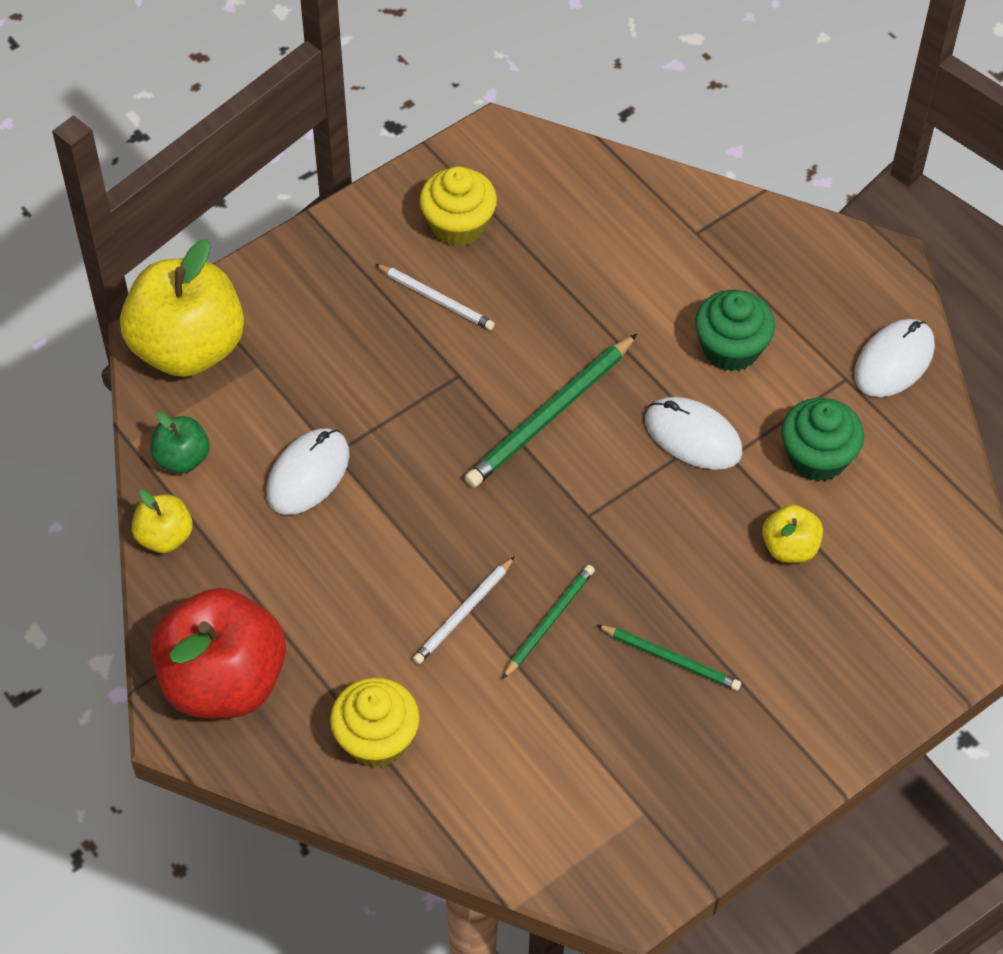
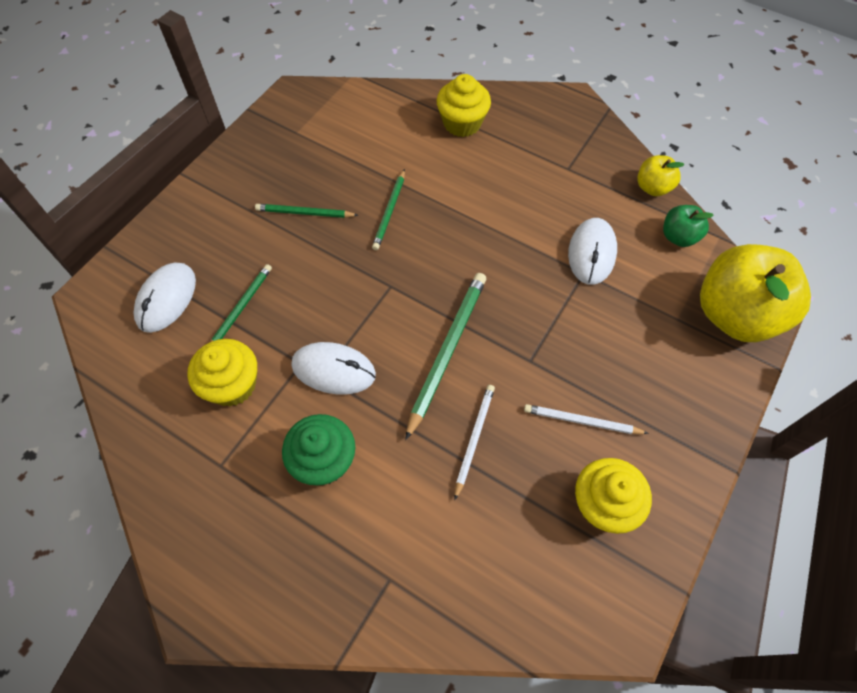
camera: 160 degrees right, 5 degrees up
(224, 681) = (563, 125): red apple -> none
(463, 613) = (445, 200): white pencil -> white pencil (474, 439)
(789, 547) = (241, 308): yellow apple -> green pencil
(817, 457) = (232, 385): green cupcake -> yellow cupcake
(894, 361) = (179, 498): white mouse -> white mouse (166, 299)

